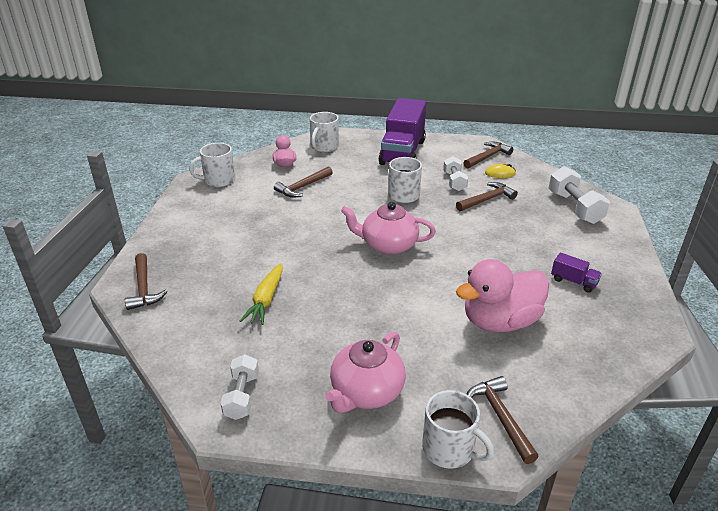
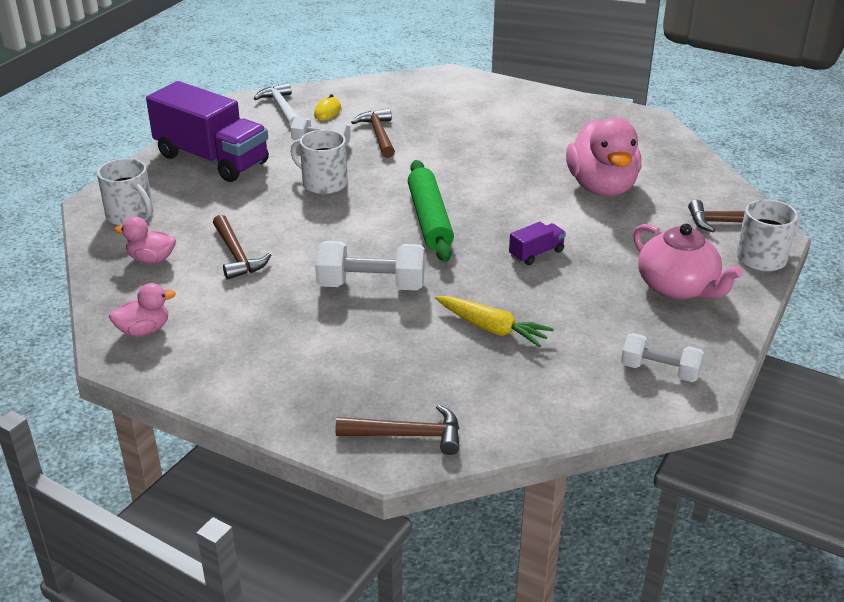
camera: 70 degrees left, 0 degrees up
(218, 180) = (144, 330): white mug -> pink duck
(388, 245) = (429, 219): pink teapot -> green rolling pin
(488, 157) = (281, 108): brown hammer -> white hammer
(573, 281) = (559, 133): purple truck -> purple truck (536, 253)
(574, 208) = (433, 93): white dumbbell -> white dumbbell (371, 286)

